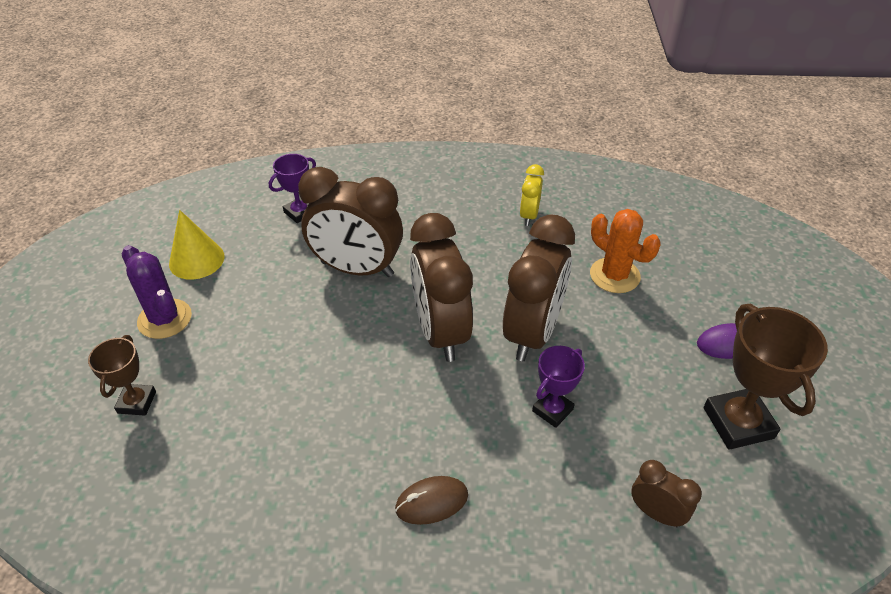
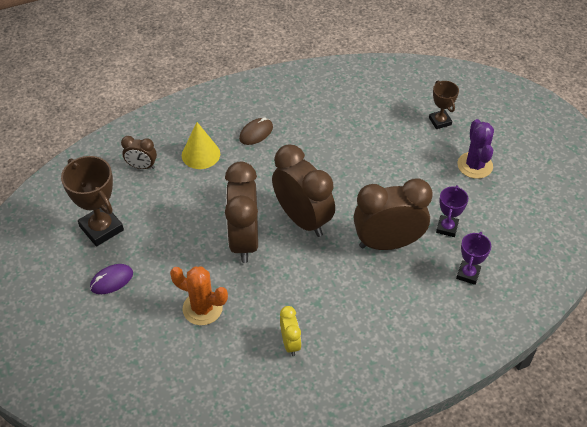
camera: 155 degrees right, 5 degrees up
(165, 319) = (475, 165): purple cactus -> purple cactus turned 60 degrees clockwise
(196, 260) = (499, 208): yellow cone -> yellow cone (201, 154)
(552, 410) = (212, 197): purple trophy -> purple trophy (447, 228)

